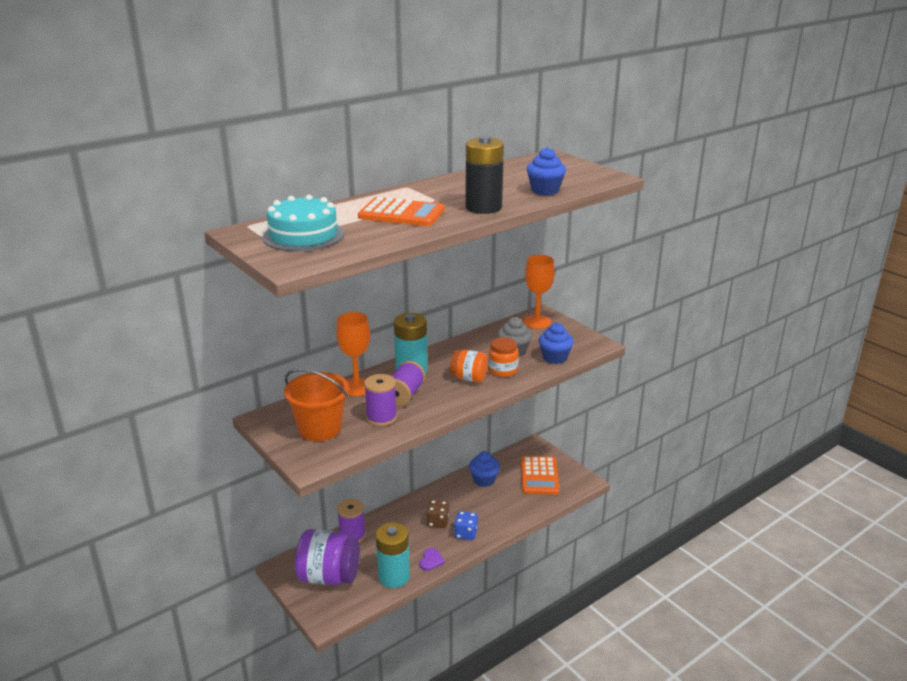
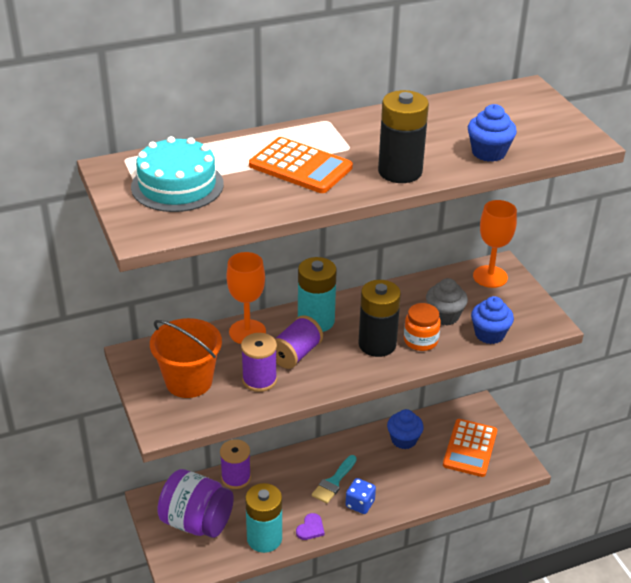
camera: 15 degrees right, 10 degrees up
(438, 522) = (334, 482): brown dice -> turquoise brush
(469, 378) = (377, 344): orange jar -> black battery

